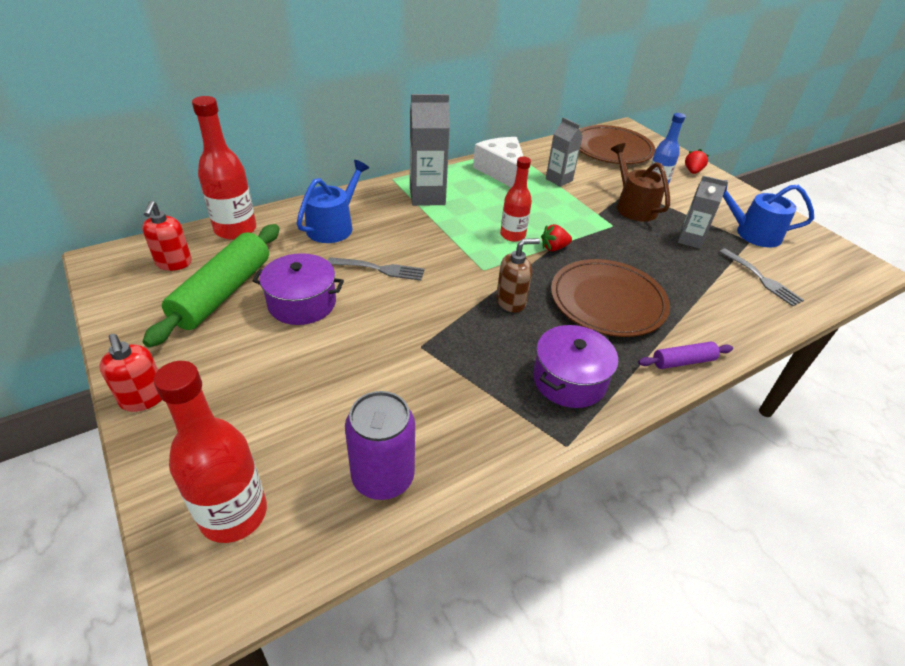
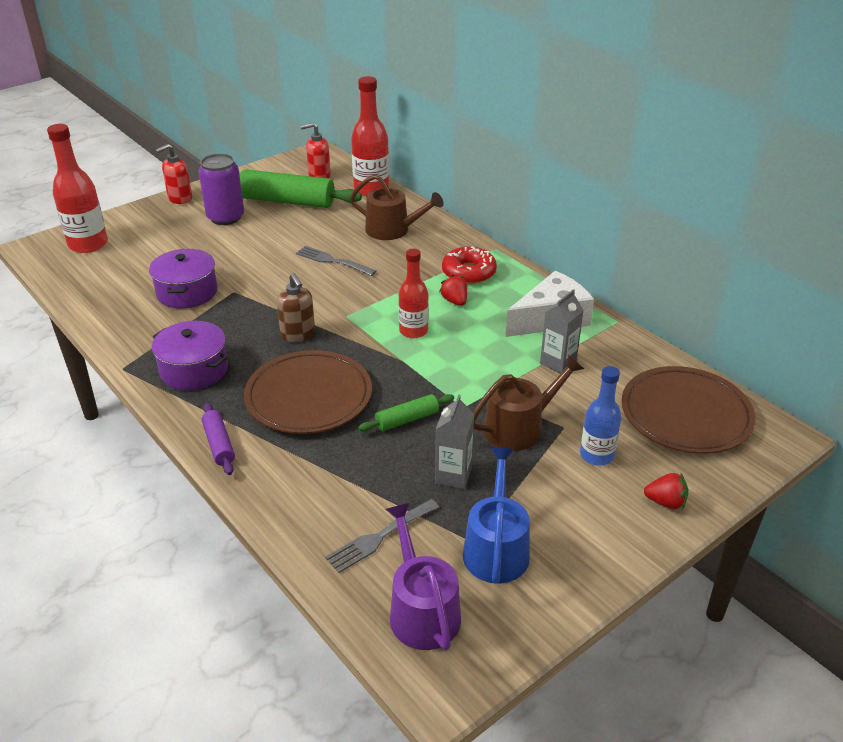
camera: 85 degrees right, 5 degrees down
(302, 303) = (280, 233): purple pot -> purple pot (187, 292)
(333, 226) = (392, 230): blue watering can -> brown watering can
(379, 269) = (333, 261): grey fork -> grey fork turned 120 degrees clockwise
(383, 477) = (106, 290): purple can -> purple can (225, 217)
(427, 196) = (469, 272): grey carton -> red donut
(554, 248) = (398, 360): red strawberry -> red strawberry (455, 301)
(631, 252) = (407, 419): none -> green rolling pin
(818, 268) = (421, 610): none -> purple watering can

